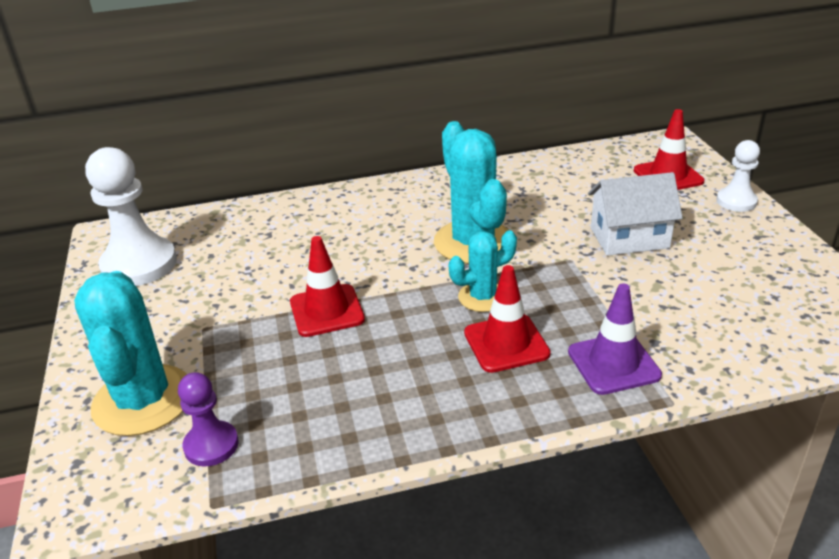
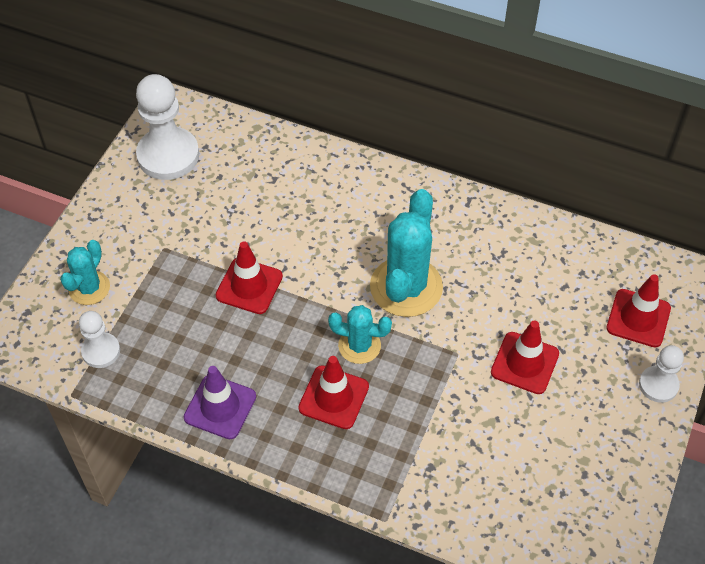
camera: 35 degrees right, 20 degrees up
(143, 400) = (89, 288): turquoise cactus -> turquoise cactus, size x0.57
(211, 445) = (101, 351): purple pawn -> white pawn
(613, 363) = (383, 464): purple traffic cone -> purple traffic cone (220, 407)
(629, 238) = (524, 363): white house -> red traffic cone

